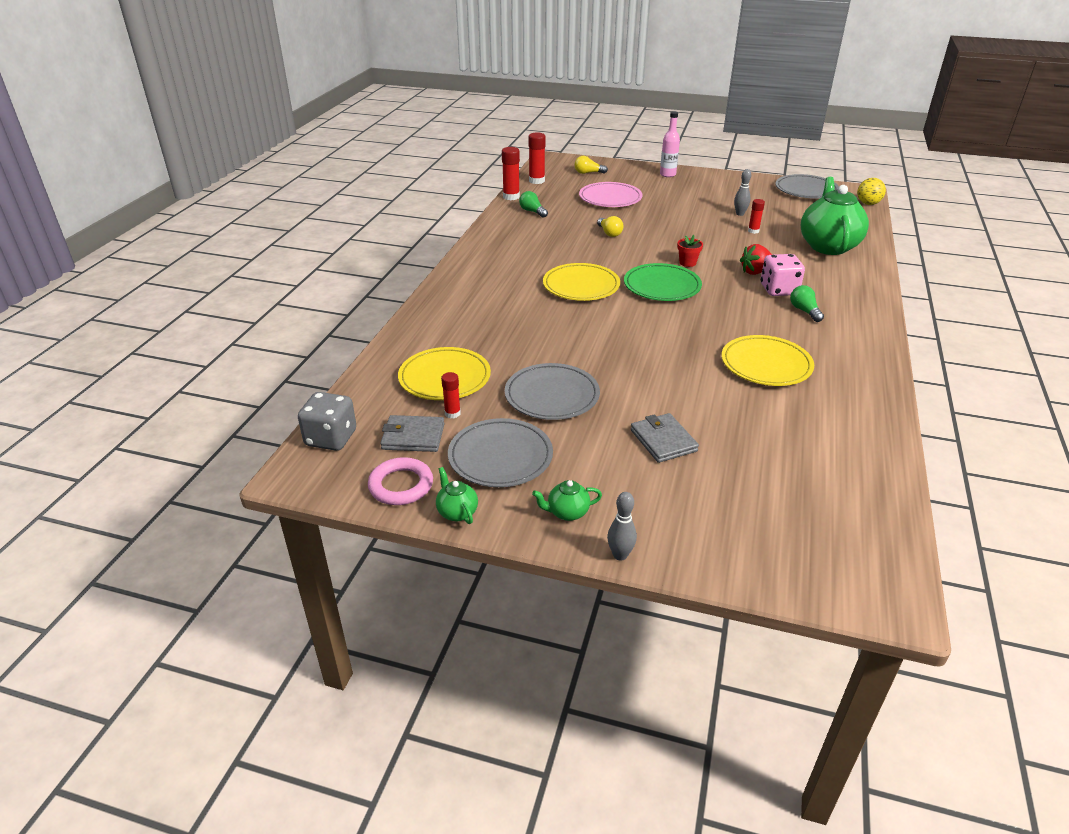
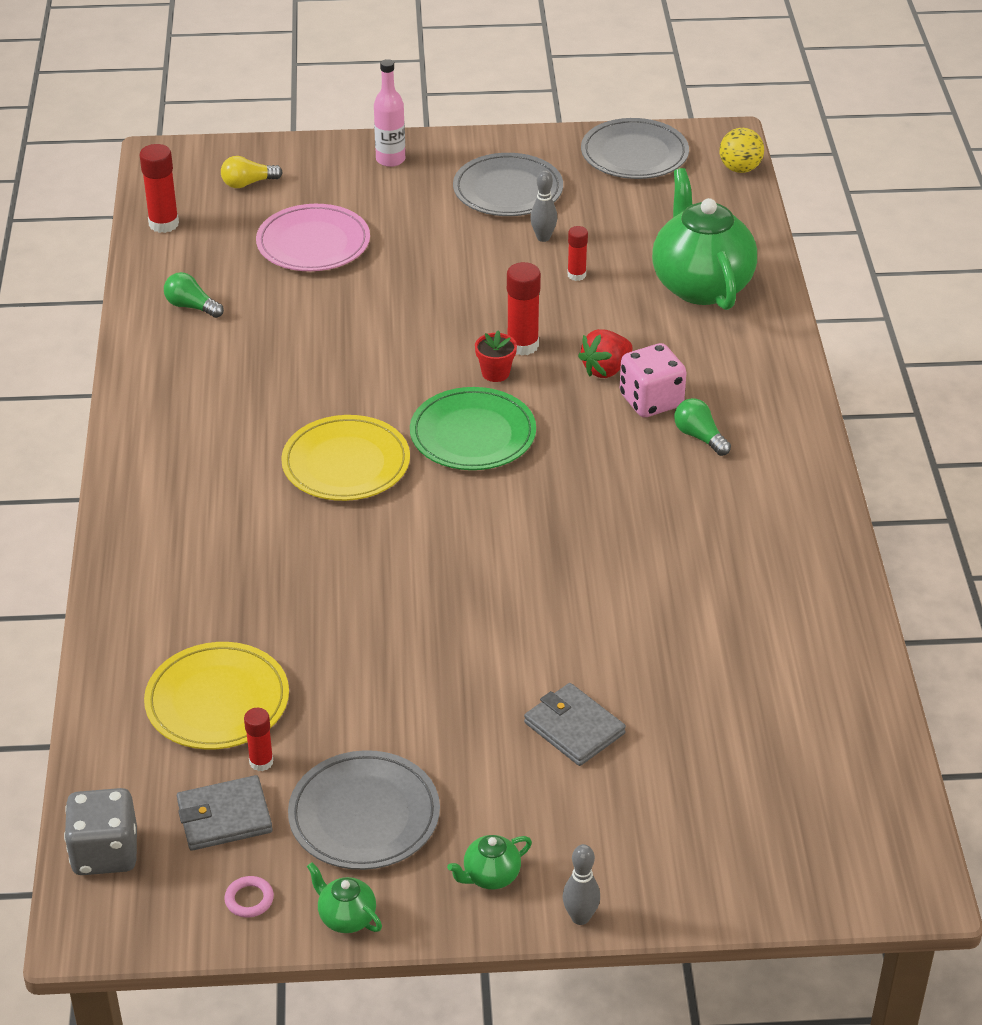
camera: 20 degrees left, 5 degrees up
(401, 485) = (249, 899): pink ring -> pink ring, size x0.53
(511, 197) = (136, 276): red glue stick -> red glue stick (522, 345)
(552, 395) = (391, 692): grey plate -> grey plate (508, 190)
(609, 233) = (345, 331): yellow light bulb -> none
(766, 364) = (672, 556): yellow plate -> none

